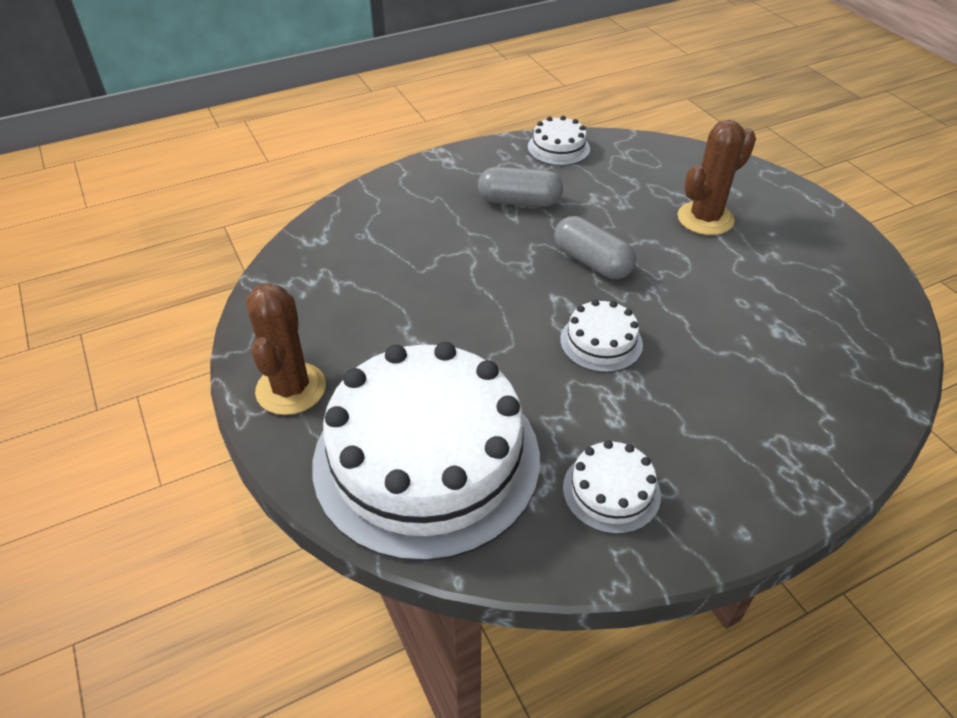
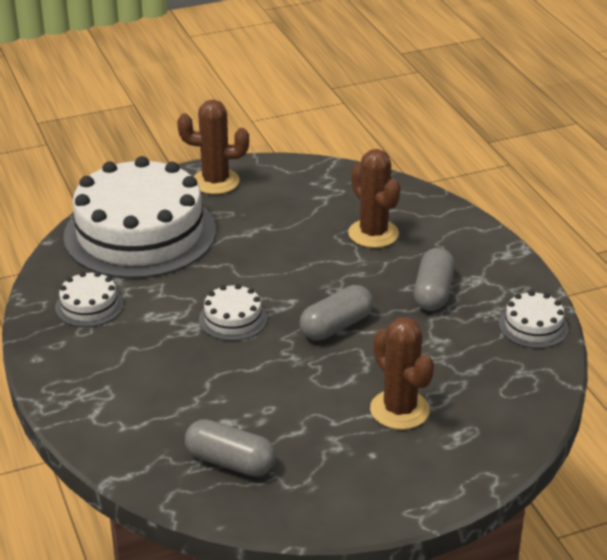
camera: 95 degrees right, 10 degrees down
(416, 242) = (373, 234): none -> brown cactus
(834, 322) = (230, 462): none -> grey capsule

